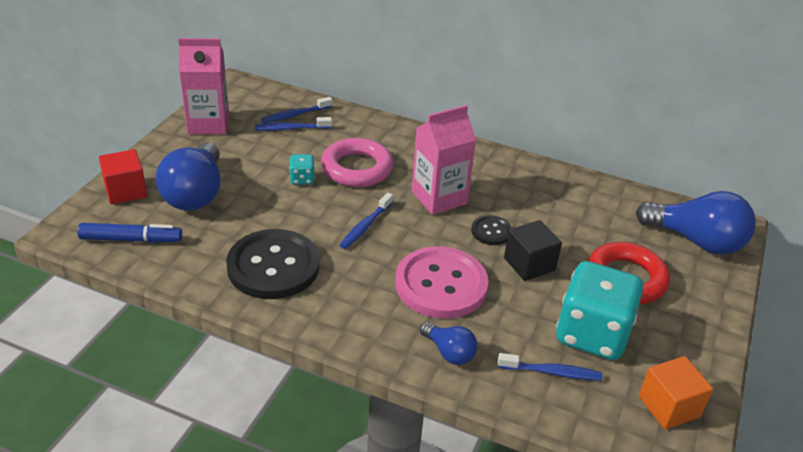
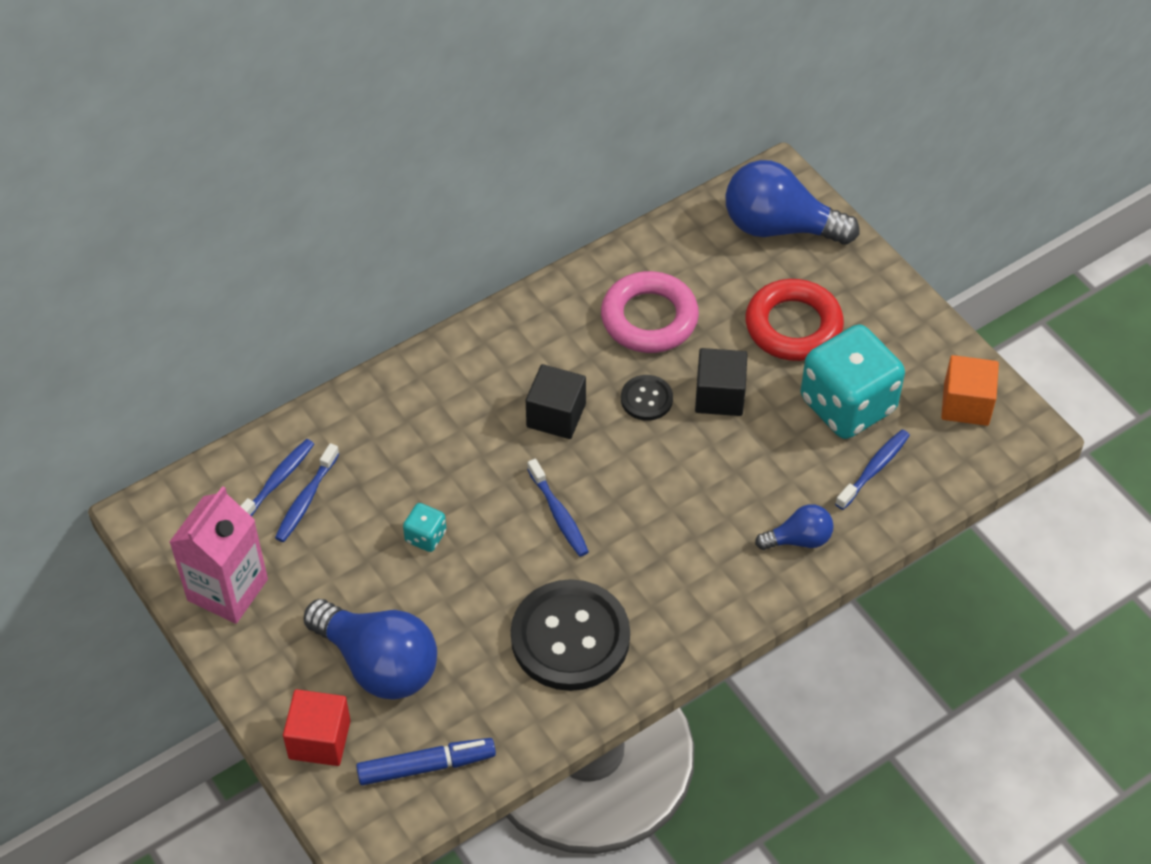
camera: 55 degrees left, 15 degrees up
(131, 239) = (426, 766): blue marker -> blue marker turned 45 degrees clockwise
(295, 115) = (277, 481): blue toothbrush -> blue toothbrush turned 150 degrees counterclockwise
(357, 168) = (443, 469): pink ring -> pink ring (649, 318)
(439, 198) = (556, 415): pink carton -> black cube
(441, 285) = (699, 493): pink button -> none
(696, 241) = (779, 227): blue light bulb -> blue light bulb turned 135 degrees counterclockwise

